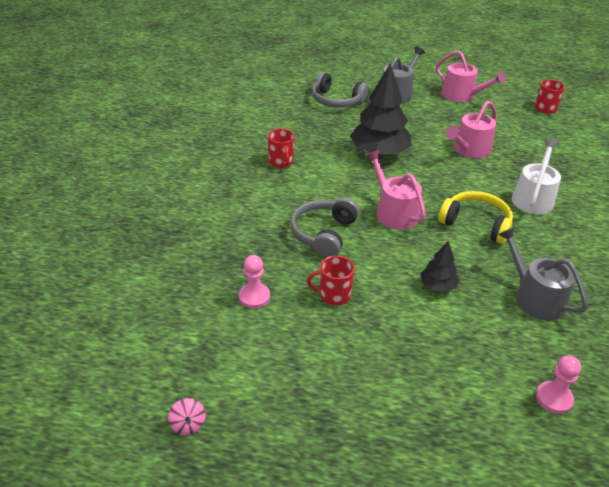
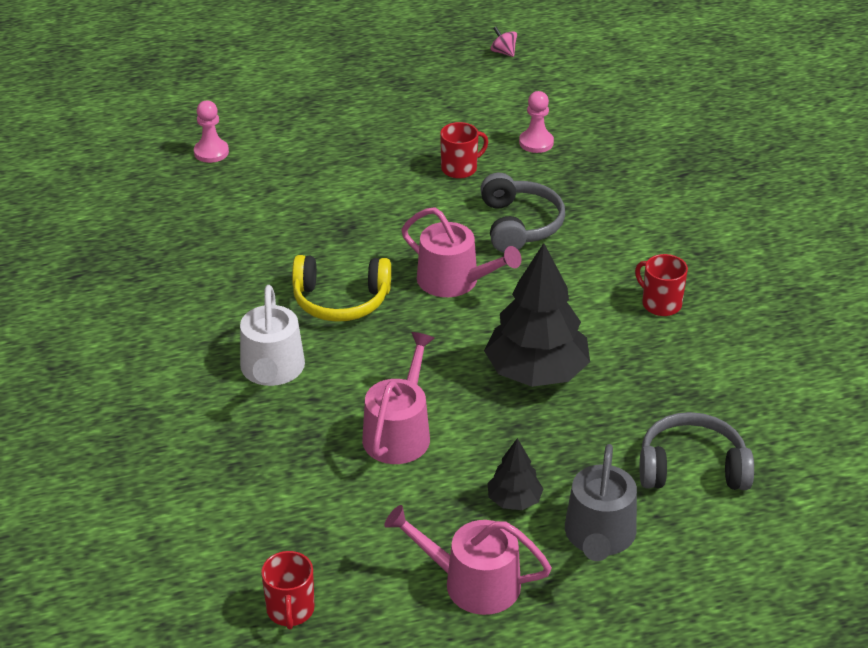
camera: 155 degrees right, 0 degrees up
(437, 286) = (356, 210): black tree -> black tree (514, 500)
(535, 297) = (245, 233): grey watering can -> none

